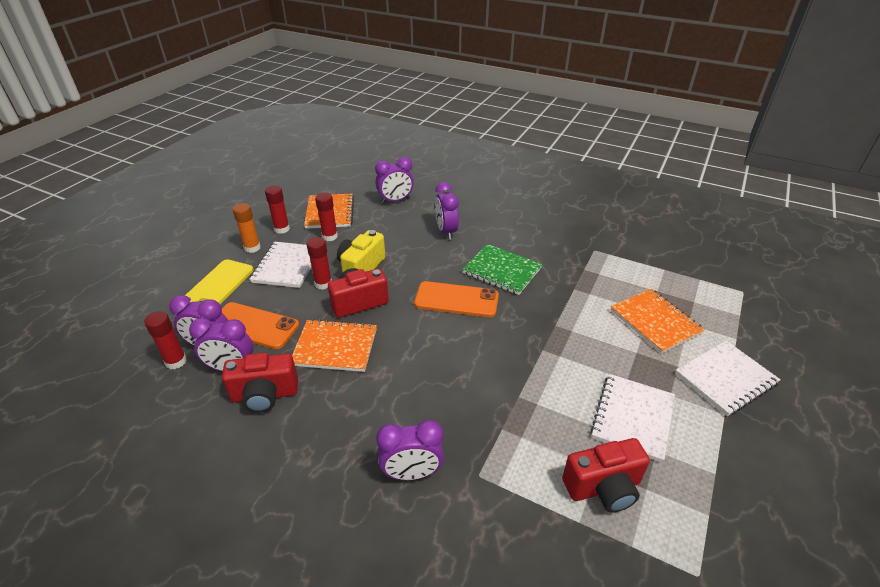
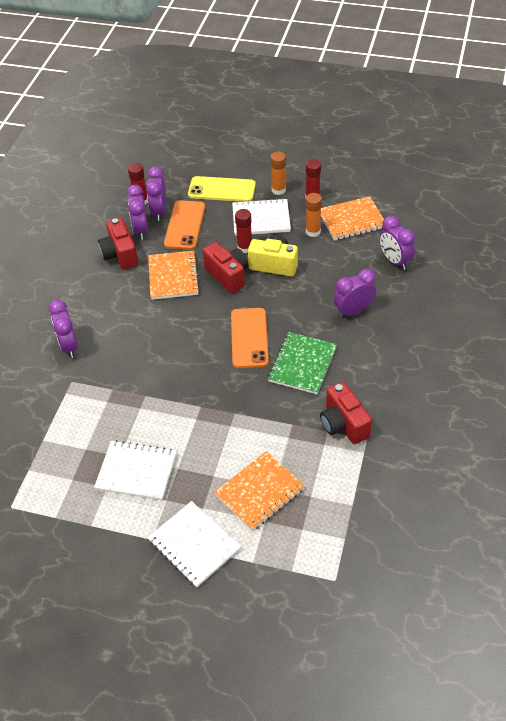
camera: 80 degrees right, 10 degrees up
(330, 236) = (313, 232): red glue stick -> orange glue stick
(603, 487) = (70, 453): red camera -> red camera (343, 424)

